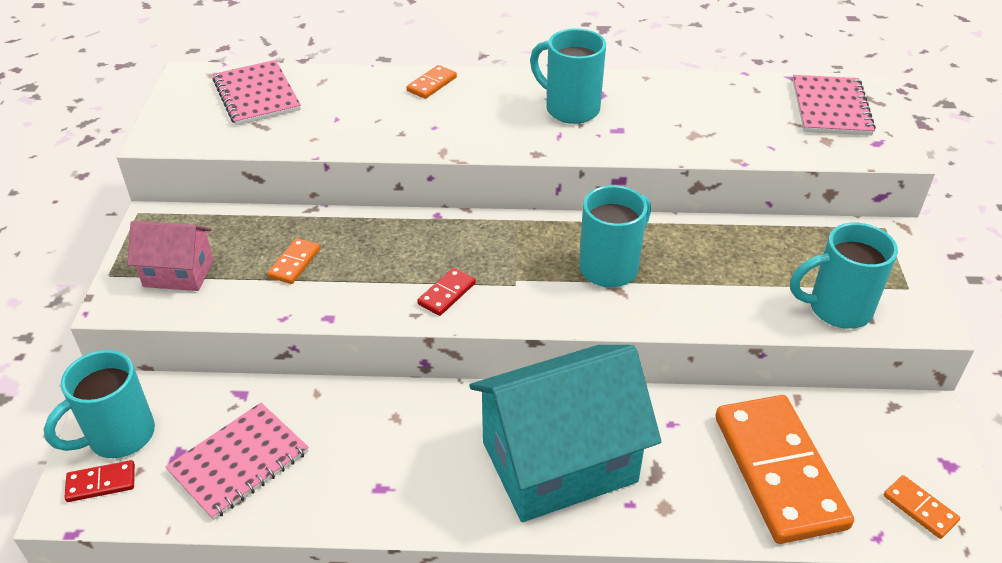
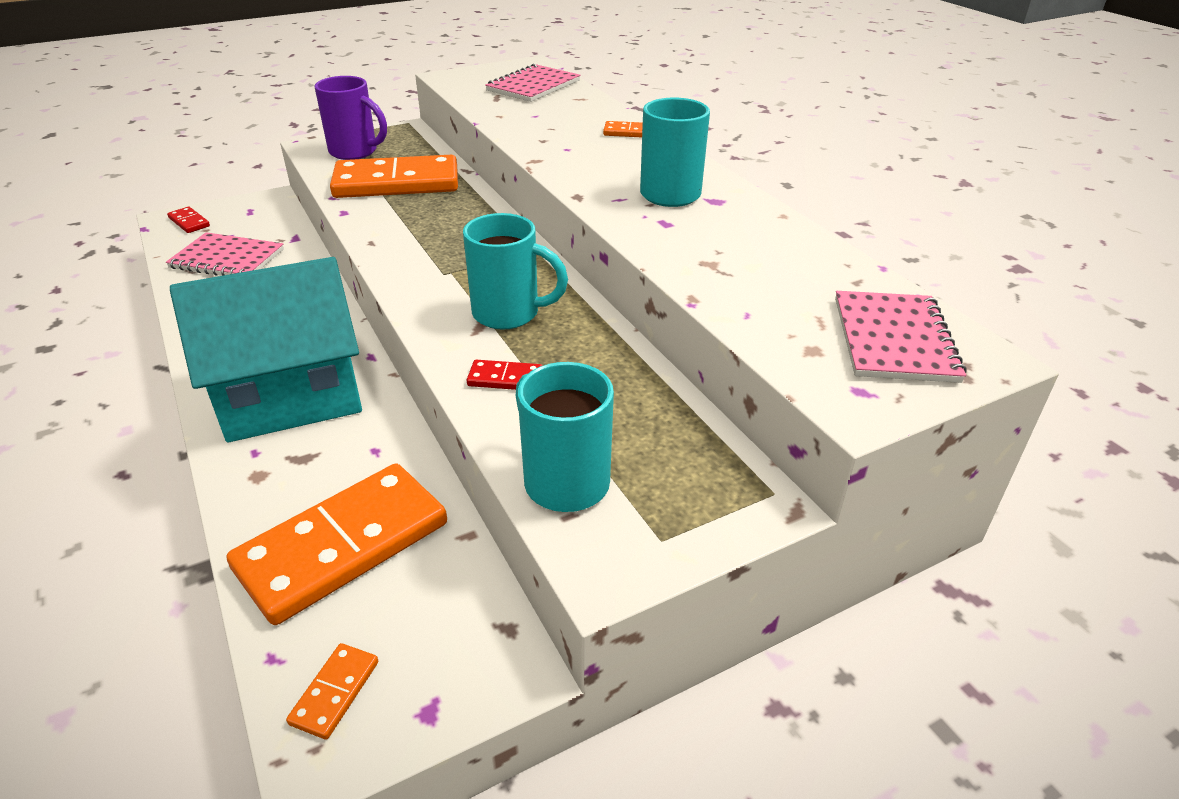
camera: 60 degrees right, 5 degrees down
(118, 437) = (232, 213): turquoise mug -> none
(178, 273) = (355, 152): pink house -> purple mug
(294, 263) = (397, 183): orange domino -> orange domino, size x2.45
(446, 294) = (406, 247): red domino -> red domino (505, 378)
(559, 461) = (290, 396): turquoise house -> turquoise house turned 60 degrees counterclockwise
(830, 108) = (893, 339): pink notebook -> pink notebook turned 60 degrees counterclockwise

